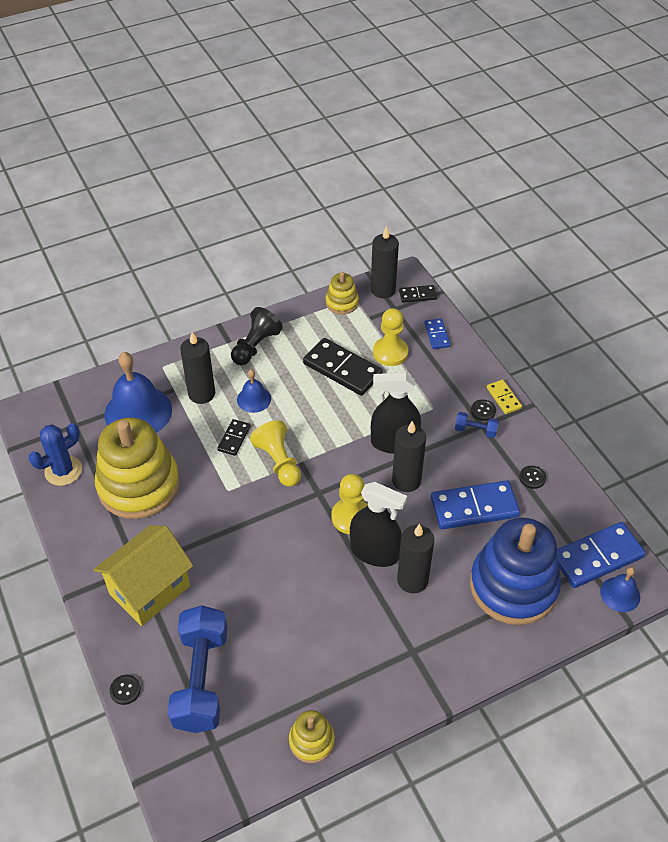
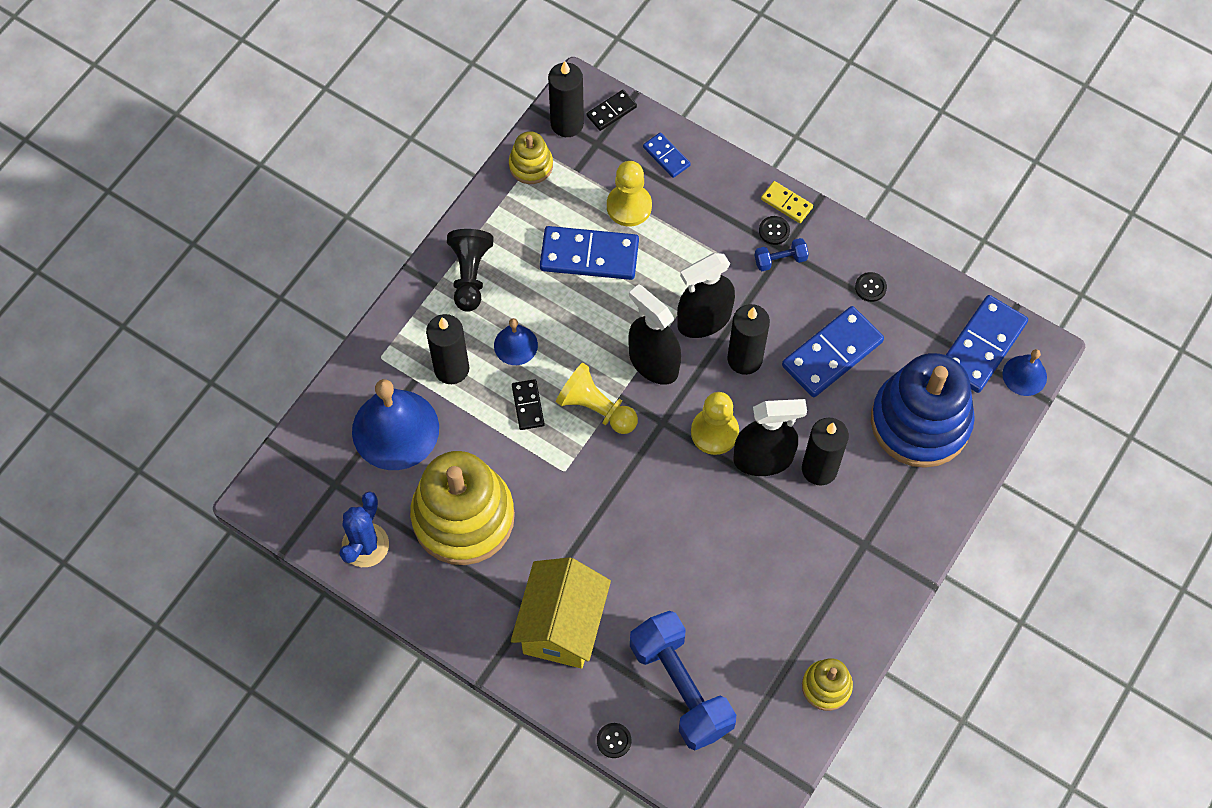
camera: 30 degrees left, 15 degrees up
(339, 453) = (653, 363): none -> black spray bottle
(342, 369) = (589, 255): black domino -> blue domino

